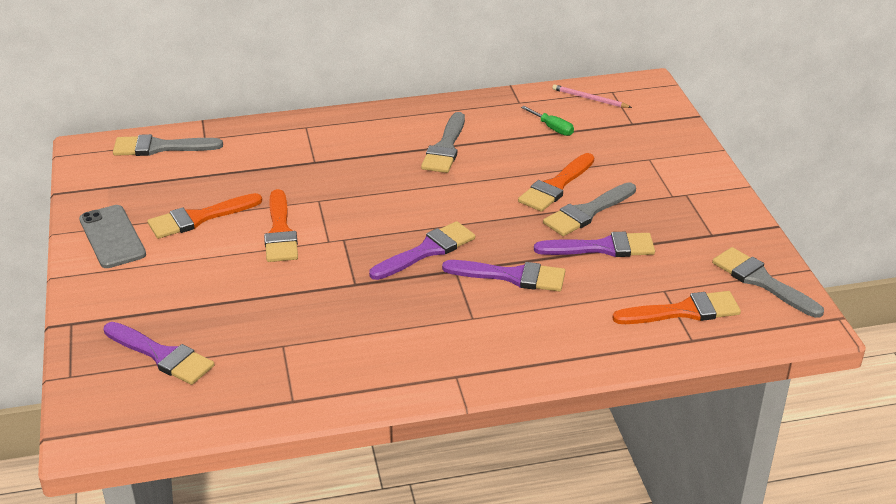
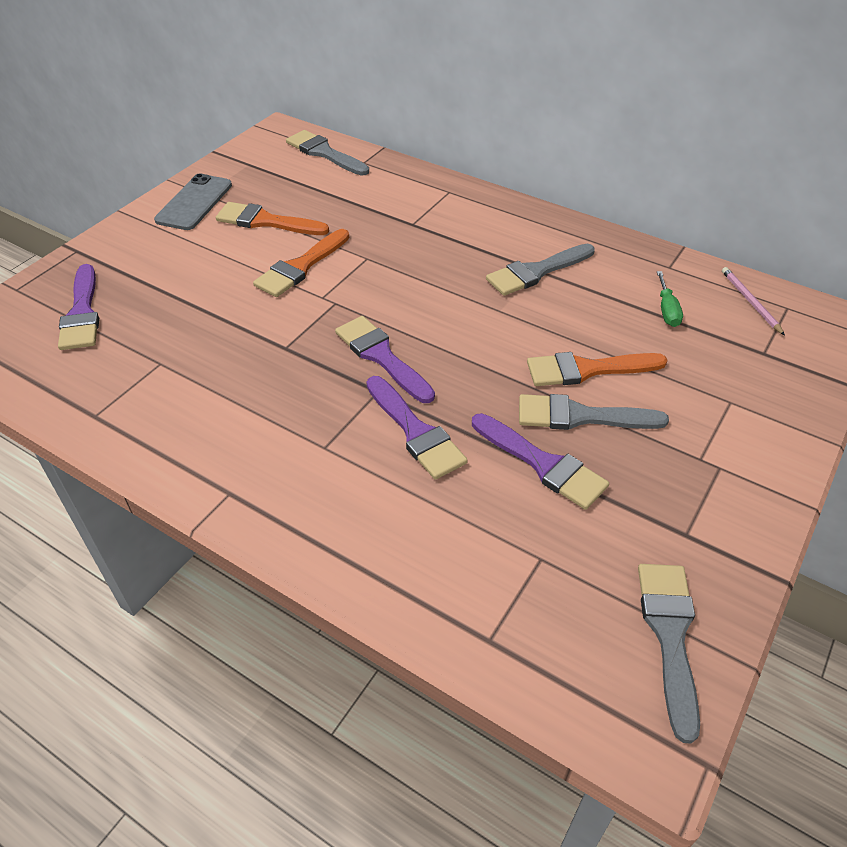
camera: 45 degrees right, 10 degrees up
(427, 251) = (381, 356): purple brush -> purple brush turned 135 degrees counterclockwise
(683, 311) = (527, 599): orange brush -> none

